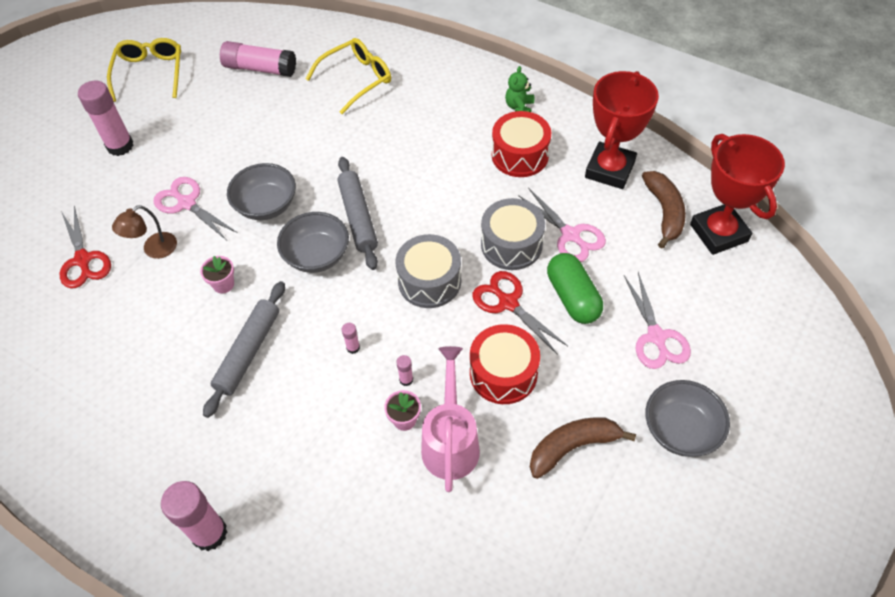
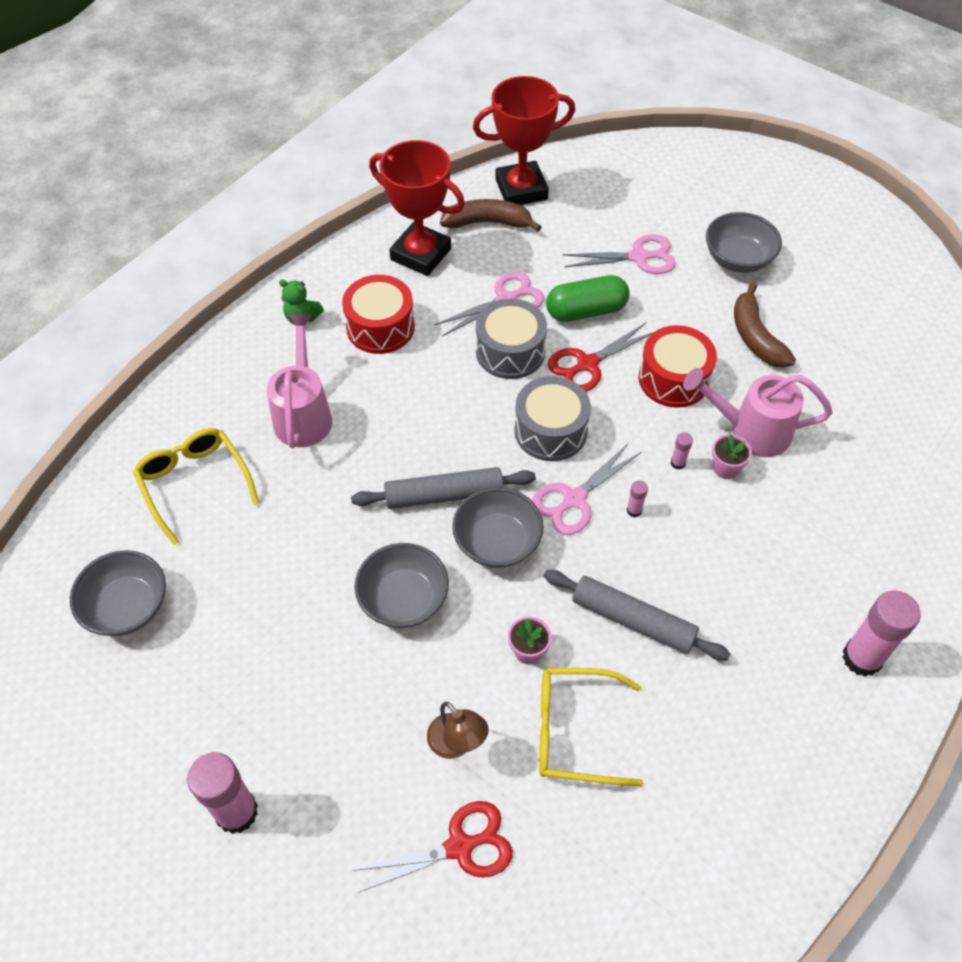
camera: 85 degrees left, 0 degrees up
(150, 73) = (78, 776): yellow glasses -> yellow glasses (575, 731)
(187, 203) = (379, 703): pink scissors -> pink scissors (574, 499)
(260, 68) = (127, 607): pink glue stick -> grey bowl
(424, 124) = (303, 414): none -> pink watering can

